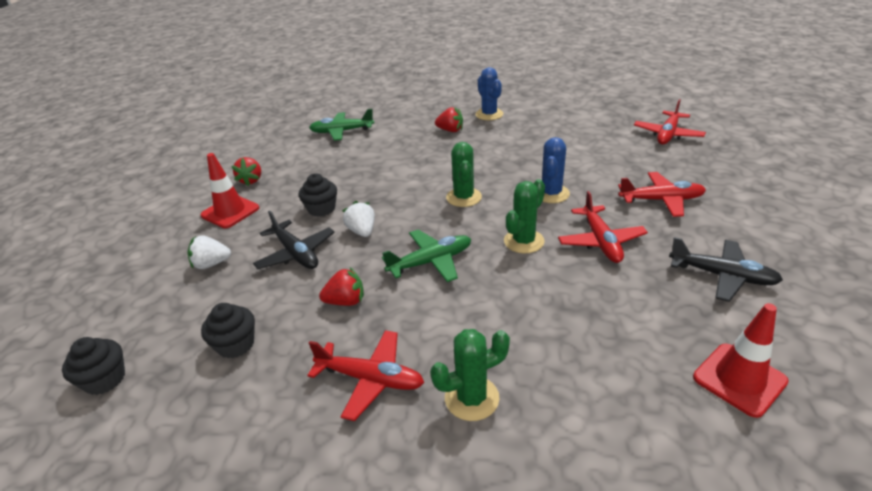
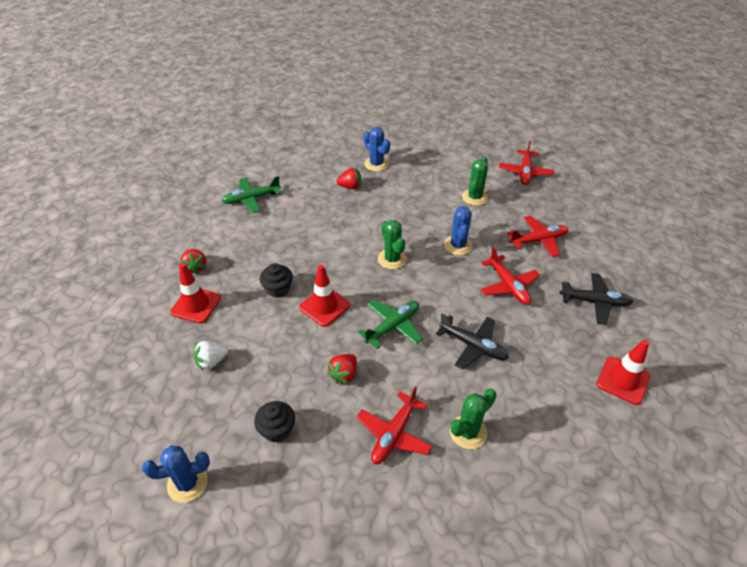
camera: 20 degrees left, 10 degrees up
(105, 379) = (187, 483): black cupcake -> blue cactus
(296, 254) = (280, 338): black plane -> black plane (473, 346)
(346, 301) = (344, 374): red strawberry -> red strawberry turned 150 degrees clockwise
(362, 231) = (324, 306): white strawberry -> red traffic cone
(371, 379) = (394, 434): red plane -> red plane turned 120 degrees clockwise
(524, 241) = (454, 295): green cactus -> green cactus (474, 197)

